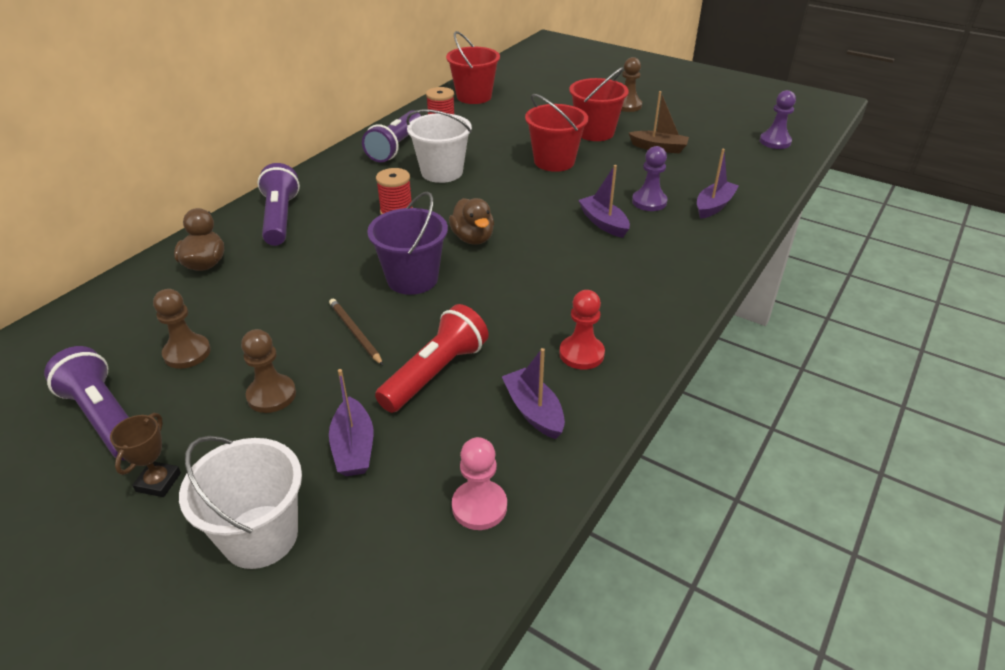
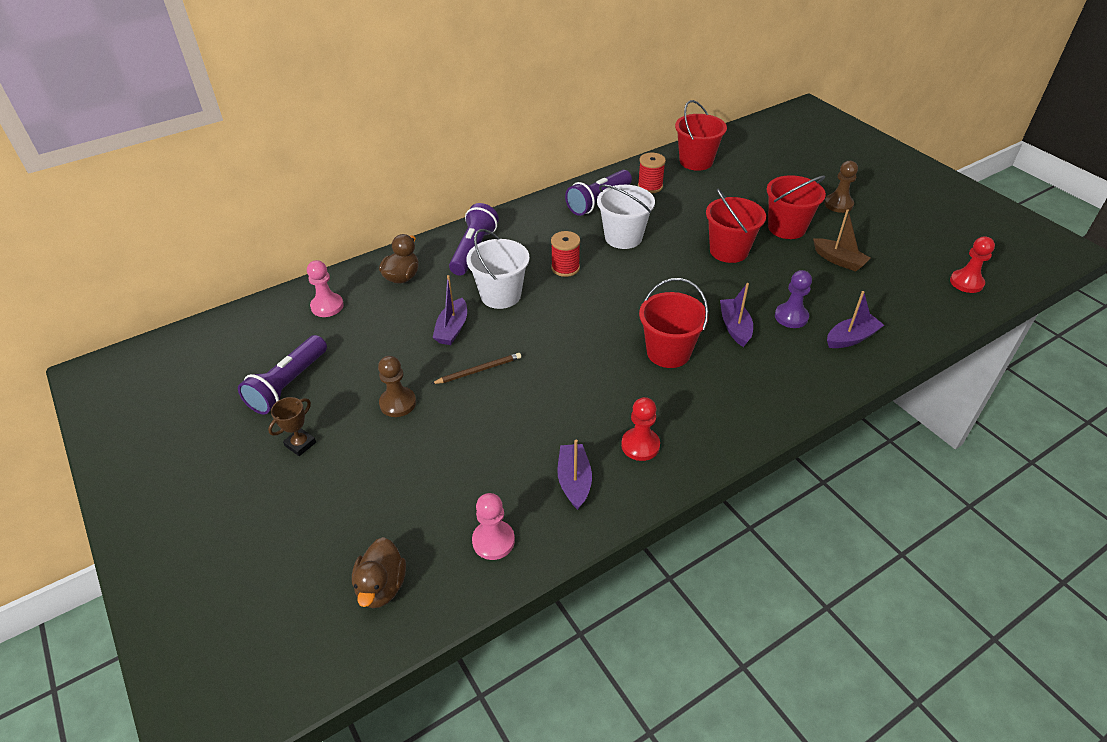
camera: 25 degrees right, 5 degrees up
(105, 418) = (288, 384): purple flashlight -> purple flashlight turned 135 degrees counterclockwise
(118, 317) = (327, 306): none -> pink pawn
(187, 353) = (358, 350): brown pawn -> none
(260, 536) = (344, 506): white bucket -> white bucket (500, 295)
(353, 447) = (432, 464): purple boat -> purple boat (452, 329)
(355, 333) = (479, 370): brown pencil -> brown pencil turned 75 degrees clockwise
(412, 279) = (545, 335): purple bucket -> none
(435, 373) = (519, 424): red flashlight -> none
(473, 238) = (613, 311): brown duck -> brown duck (381, 587)
(553, 261) = (668, 352): none -> red bucket
(775, 142) = (966, 282): purple pawn -> red pawn

